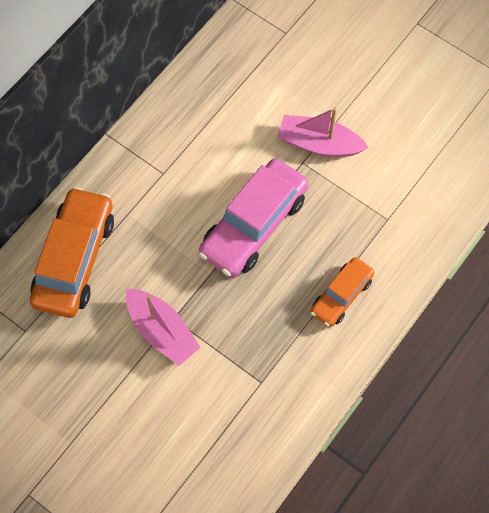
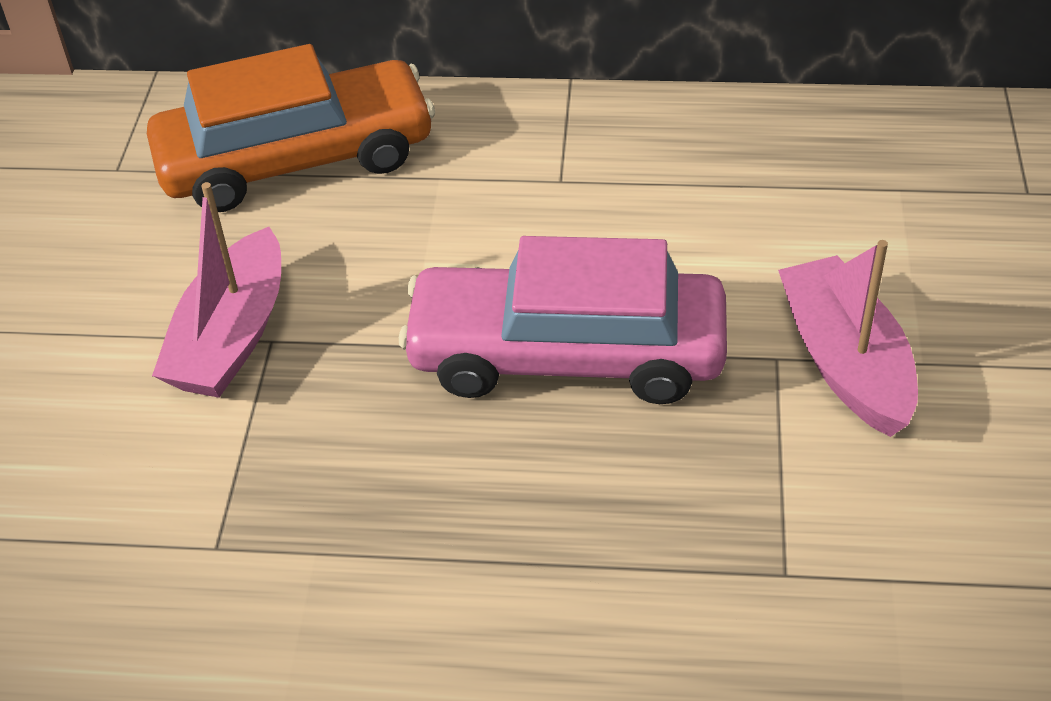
camera: 60 degrees right, 20 degrees down
(341, 295) = (524, 585): orange car -> none

